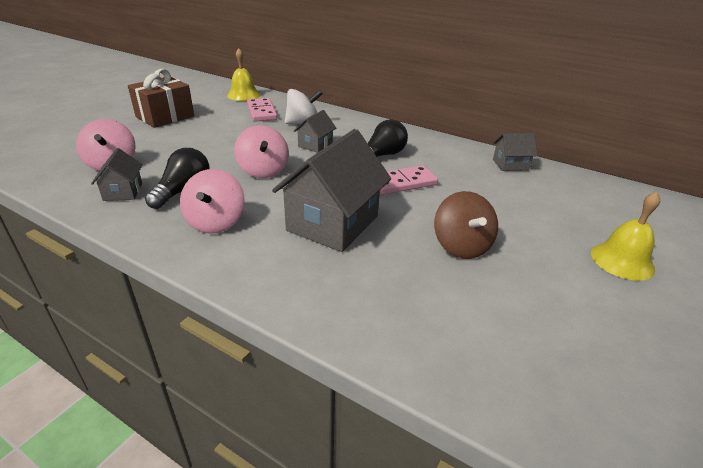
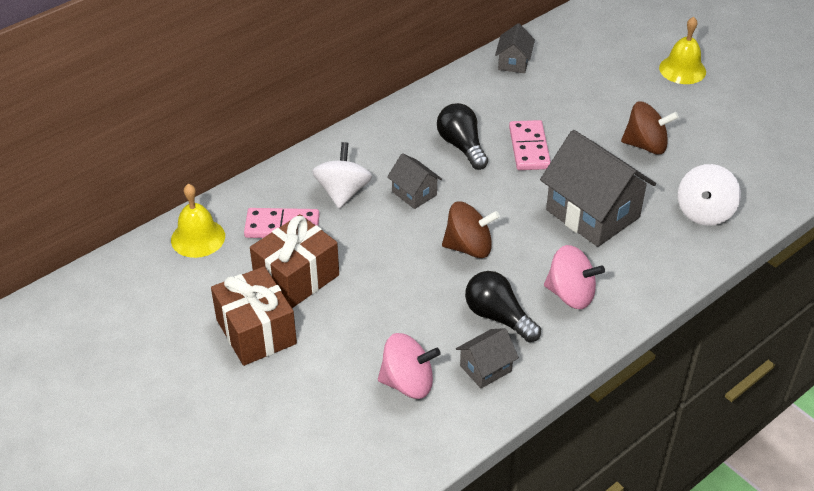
camera: 70 degrees left, 10 degrees up
(123, 192) = (485, 368): grey house -> grey house turned 45 degrees counterclockwise
(215, 121) = (296, 277): none -> brown gift
(263, 170) = (469, 247): pink spinning top -> brown spinning top
(376, 300) = (704, 212): none -> white spinning top

